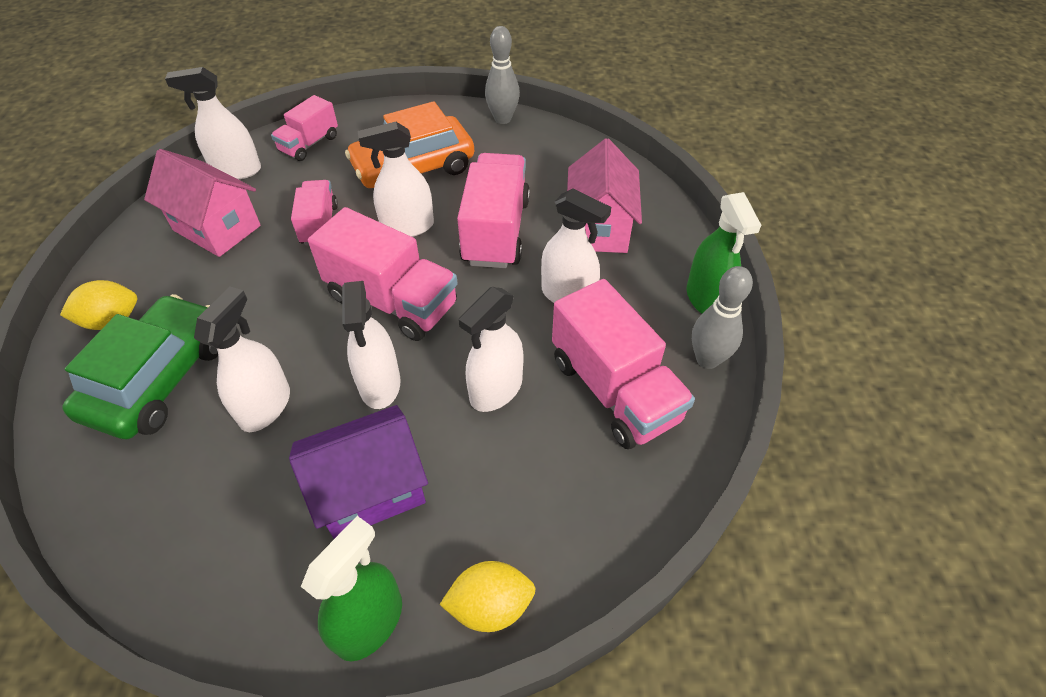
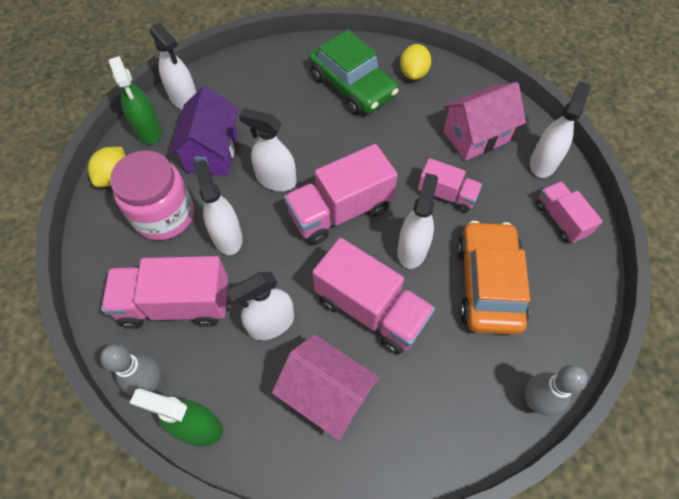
camera: 120 degrees right, 10 degrees up
(265, 406) = (299, 124): white spray bottle -> white spray bottle (184, 99)
(512, 482) = (164, 215): none -> pink jar

